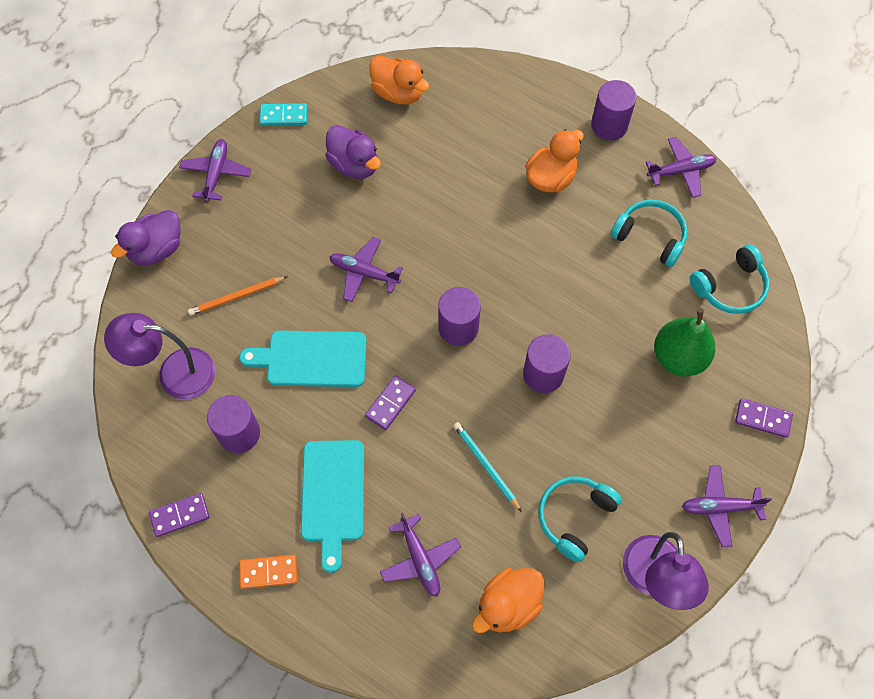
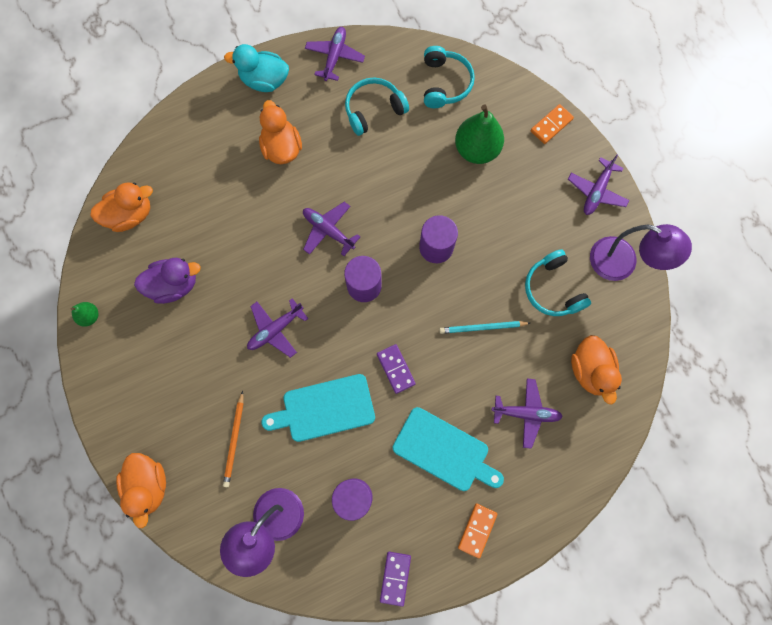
camera: 60 degrees left, 10 degrees up
(156, 249) = (148, 485): purple duck -> orange duck
(216, 173) = (108, 400): purple plane -> purple plane (328, 230)
(284, 116) = (90, 316): turquoise domino -> green pear
(312, 359) = (324, 409): turquoise cutting board -> turquoise cutting board turned 45 degrees clockwise
(609, 125) = (264, 80): purple cylinder -> turquoise duck
(762, 419) = (551, 125): purple domino -> orange domino

